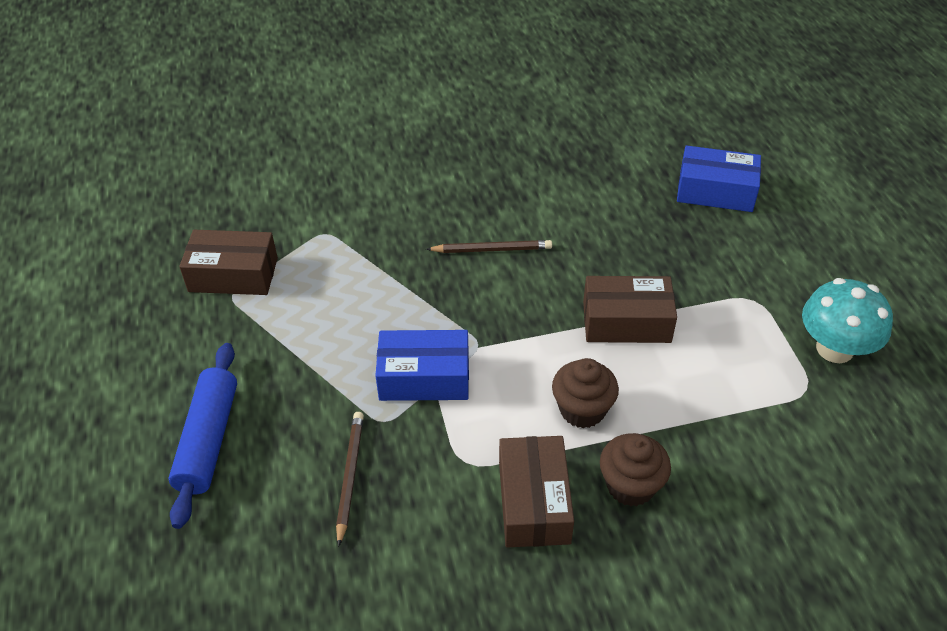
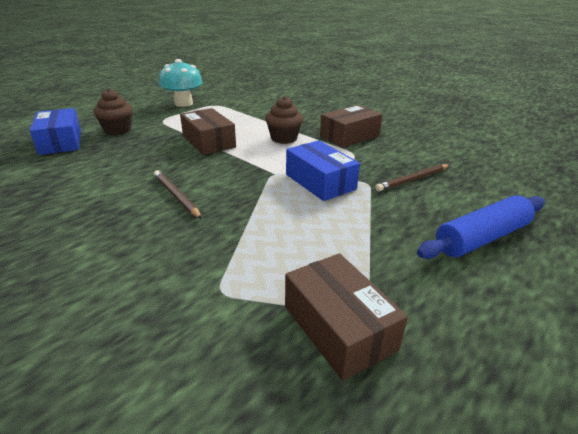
camera: 125 degrees left, 15 degrees down
(630, 485) = (311, 122): brown cupcake -> brown cupcake (118, 130)

